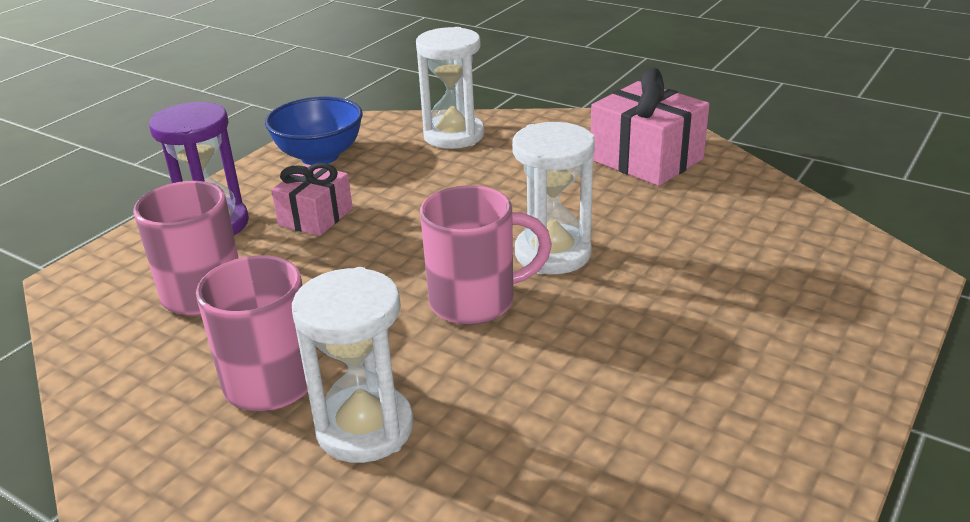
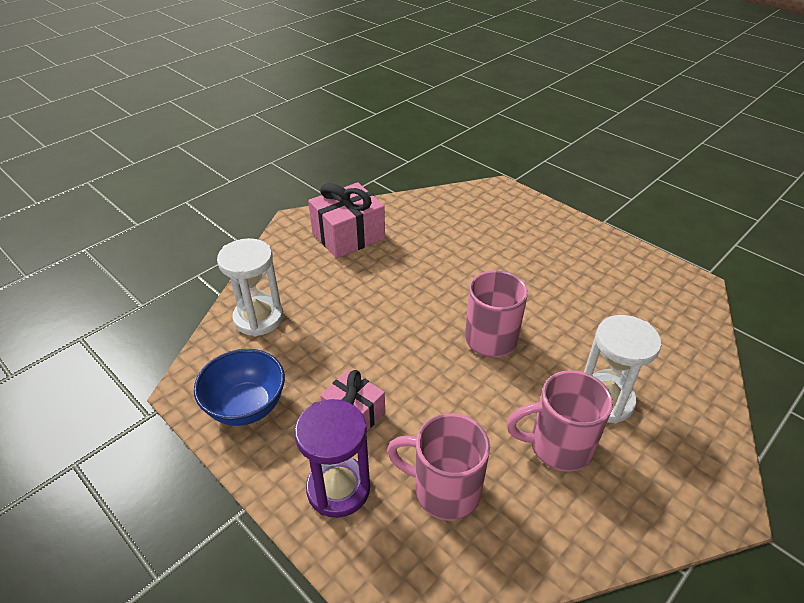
camera: 80 degrees left, 10 degrees up
(552, 254) = (447, 296): white hourglass -> none

